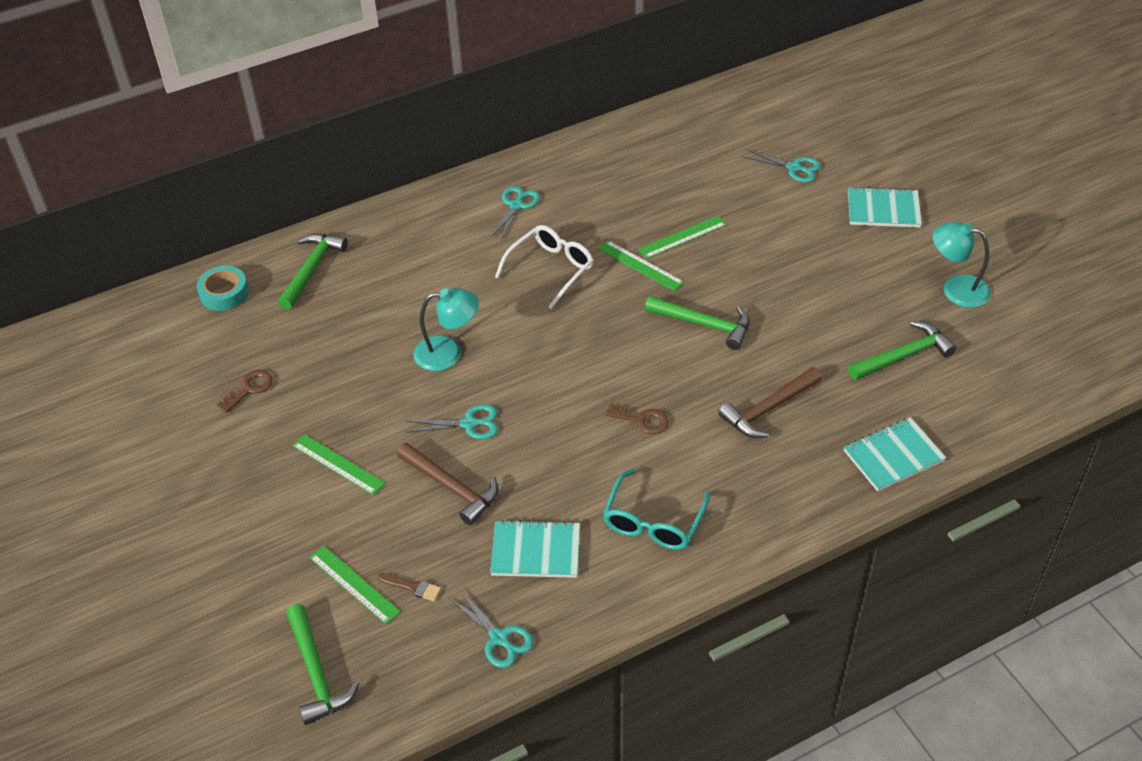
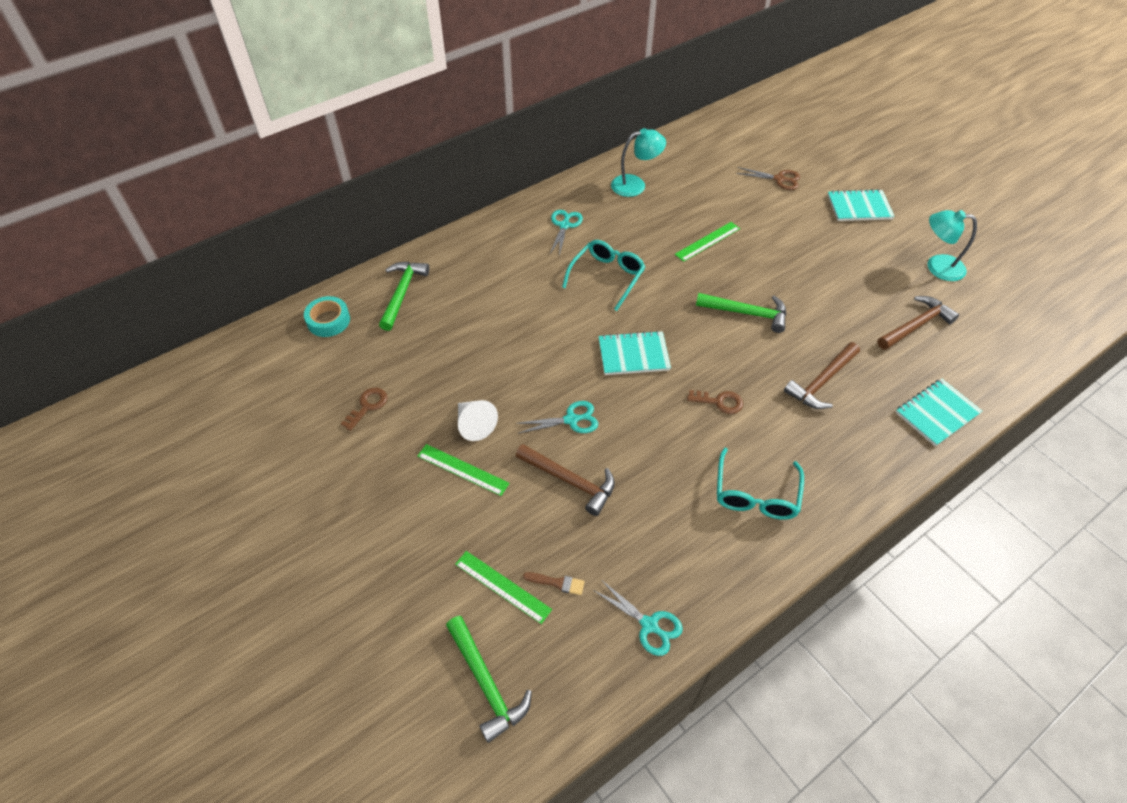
camera: 10 degrees left, 5 degrees up
(361, 419) = (474, 425): none -> white cone
(448, 353) = (537, 357): turquoise lamp -> turquoise lamp (635, 185)
(536, 551) = (660, 534): turquoise notebook -> turquoise notebook (633, 354)
(551, 269) = (607, 277): white glasses -> turquoise glasses
(640, 265) = (680, 267): green ruler -> none
(794, 168) = (779, 179): turquoise scissors -> brown scissors
(903, 355) = (915, 325): green hammer -> brown hammer

